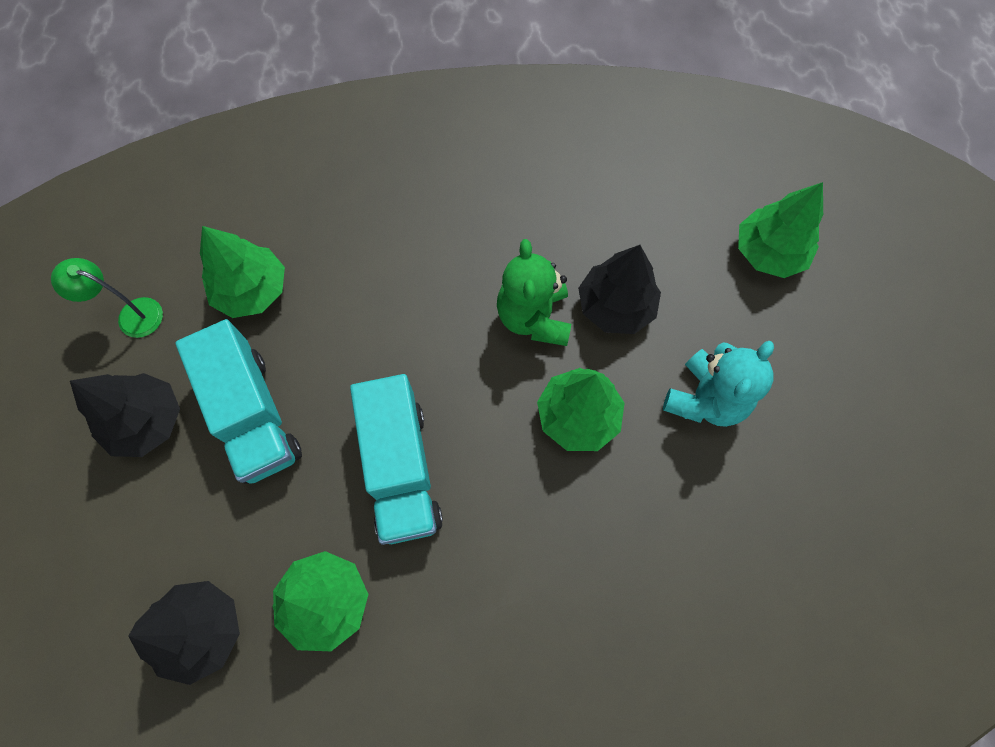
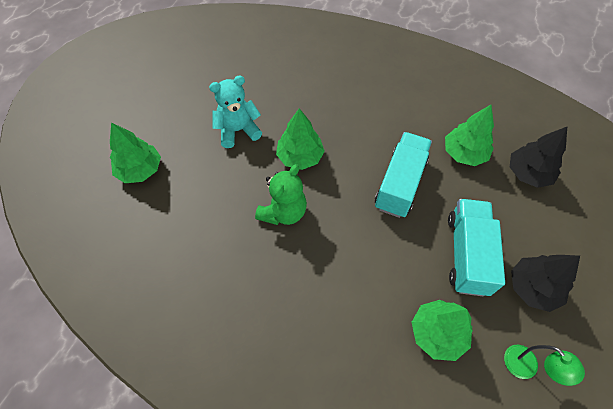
camera: 145 degrees left, 10 degrees down
(615, 306) = (238, 192): black tree -> none

